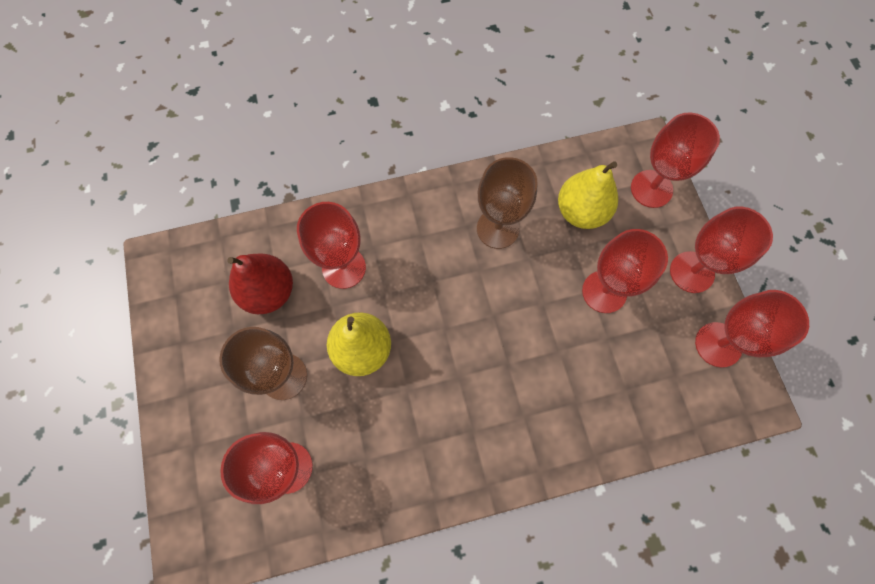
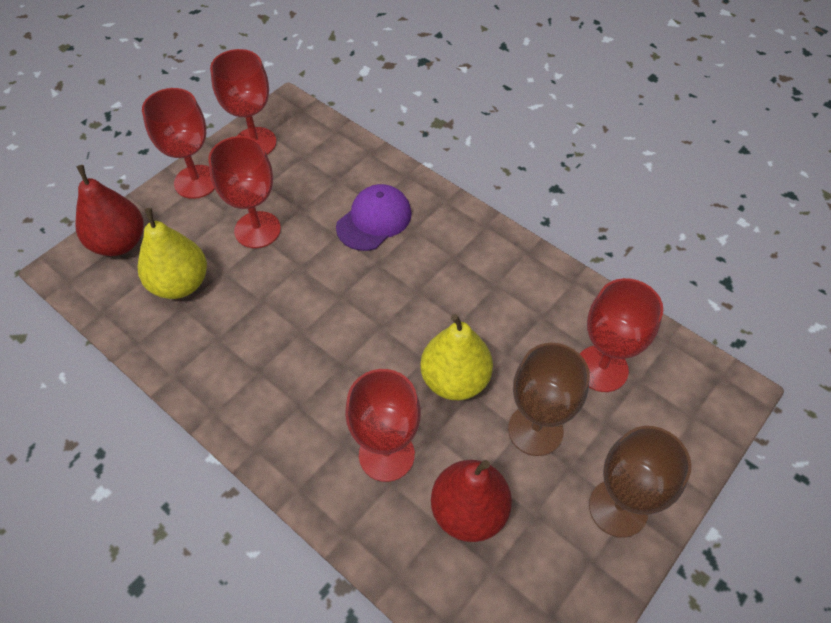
camera: 125 degrees left, 15 degrees down
(497, 229) = (244, 341): brown goblet -> brown goblet (618, 508)
(556, 391) = (374, 220): none -> purple cap
(651, 189) = (119, 243): red goblet -> red pear

